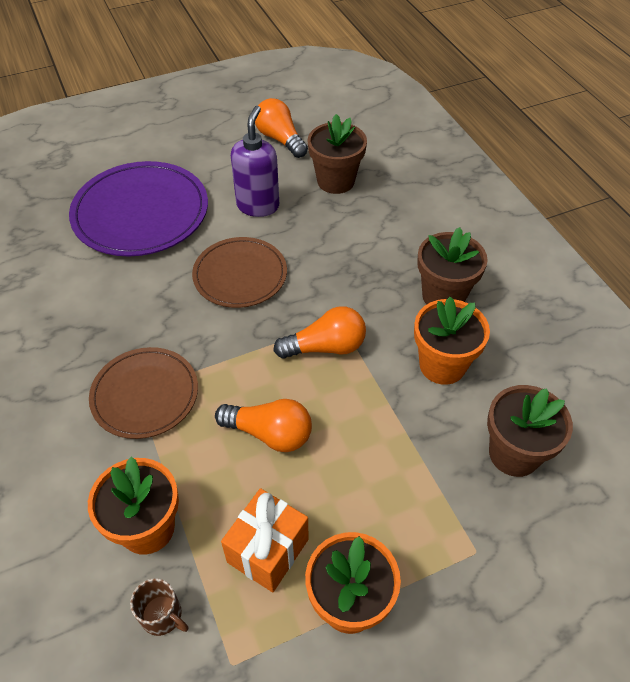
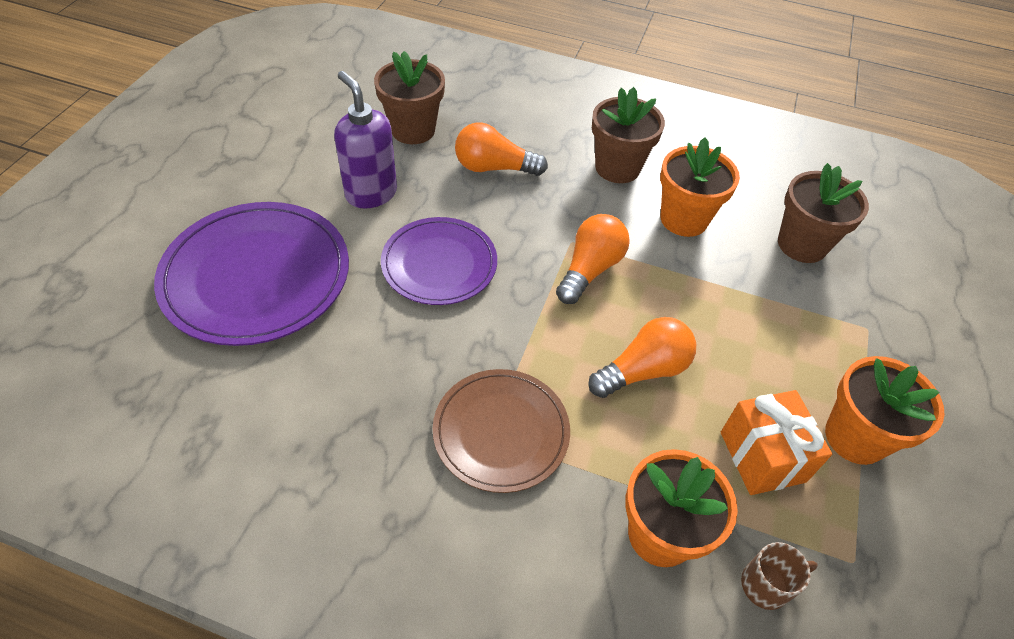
camera: 50 degrees left, 0 degrees up
(240, 275) = (439, 264): brown plate -> purple plate
(280, 139) = (309, 122): orange light bulb -> orange light bulb (494, 168)

